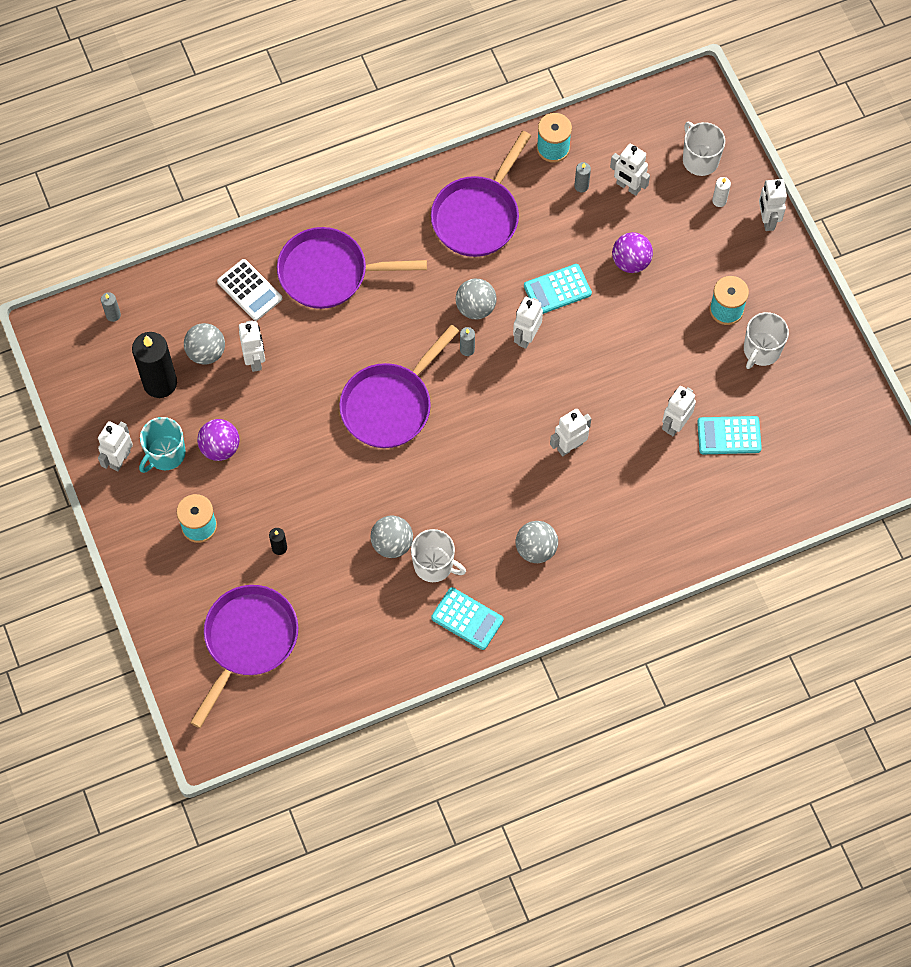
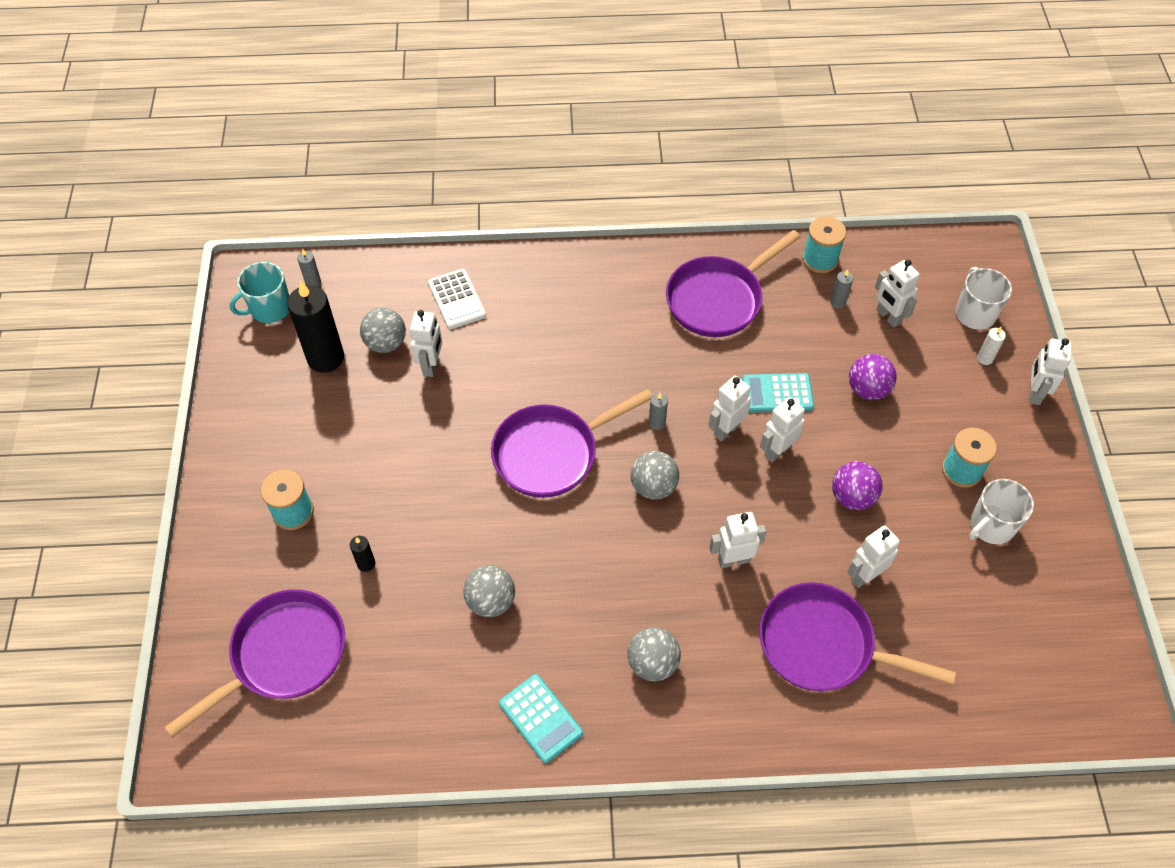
camera: 20 degrees right, 10 degrees down
(120, 459) = (248, 418): white robot -> white robot (777, 451)
(165, 454) = (296, 428): turquoise mug -> turquoise mug (269, 308)
(220, 447) = (354, 439): purple ball -> purple ball (852, 497)
(329, 273) = (544, 307): purple pan -> purple pan (823, 645)
(434, 565) = (528, 641): white mug -> none
(475, 307) = (682, 384): grey ball -> grey ball (653, 486)
(729, 436) = (925, 609): turquoise calculator -> none

